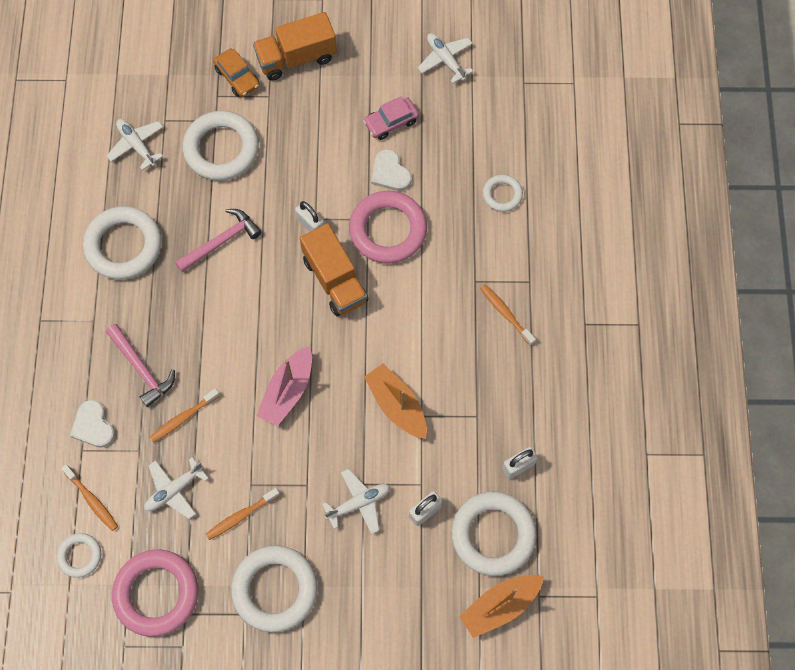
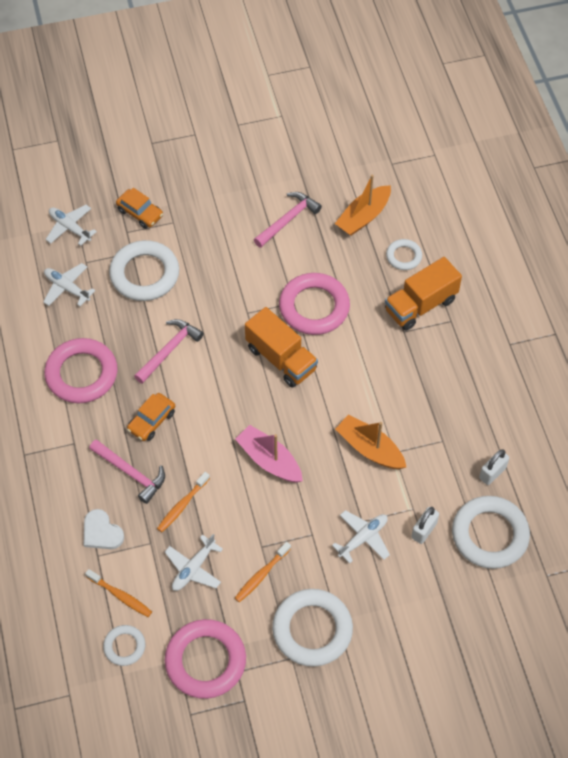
camera: 15 degrees left, 10 degrees down
(123, 246) = (81, 374): white ring -> pink ring
(180, 316) = (151, 421): none -> orange car
(287, 391) = (269, 460): pink boat -> pink boat turned 120 degrees clockwise
(296, 58) = (187, 186): orange truck -> orange truck (420, 305)
(311, 225) = (245, 318): white padlock -> none
(390, 173) = (300, 260): white heart -> none
(391, 122) = (288, 220): pink car -> pink hammer
(445, 60) = (318, 160): white plane -> white plane (70, 228)
(500, 606) = (516, 592): orange boat -> orange boat (363, 217)
(505, 313) = (439, 351): orange toothbrush -> none

